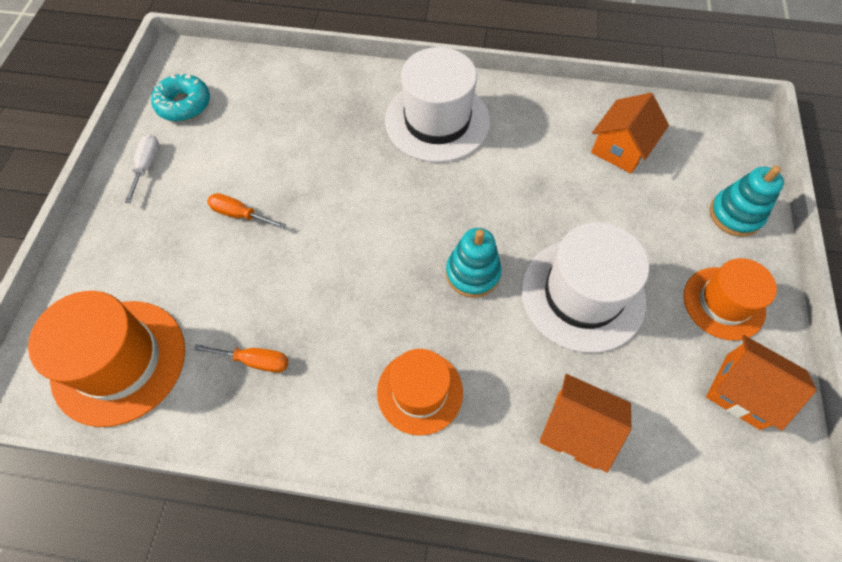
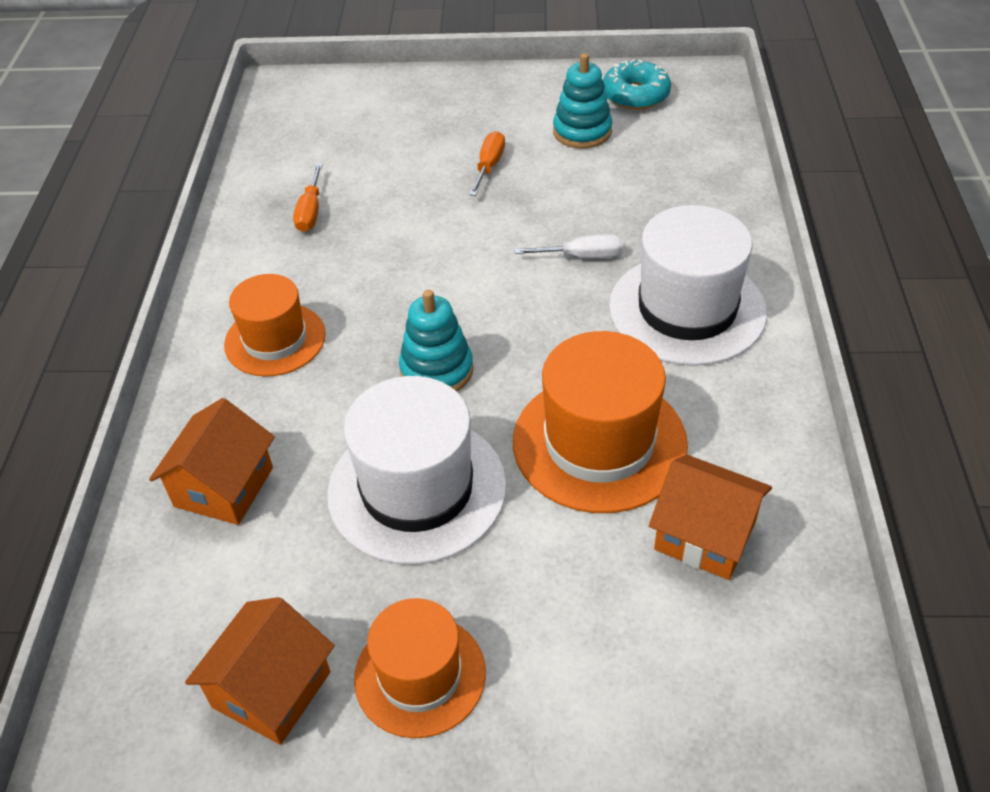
camera: 85 degrees right, 15 degrees down
(119, 361) = (308, 129): orange hat -> orange hat (599, 442)
(147, 166) = (539, 91): white screwdriver -> white screwdriver (582, 256)
(735, 215) = (602, 709): turquoise stacking toy -> turquoise stacking toy (582, 132)

